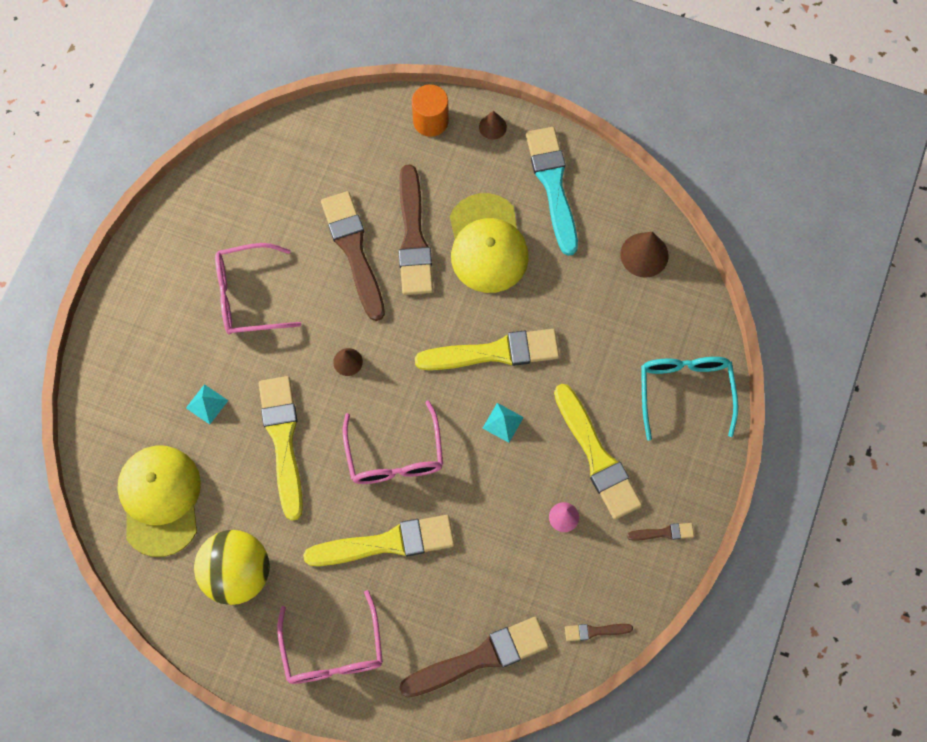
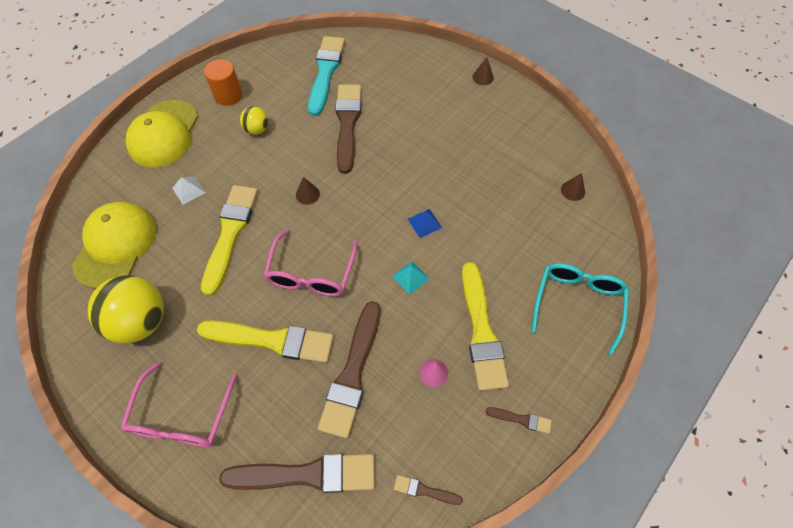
camera: 20 degrees right, 10 degrees down
(207, 404) = (188, 190): turquoise pyramid -> white pyramid
(247, 296) = (257, 129): pink glasses -> yellow ball
(413, 237) = (395, 128): brown brush -> brown brush (352, 373)
(430, 121) = (439, 62): orange cylinder -> orange cylinder (228, 95)
(487, 244) = (449, 148): yellow cap -> yellow cap (163, 134)
(494, 352) = (424, 223): yellow brush -> blue pyramid
(553, 185) = (515, 124): turquoise brush -> turquoise brush (325, 72)
(644, 255) = (573, 190): brown cone -> brown cone, size x0.59

